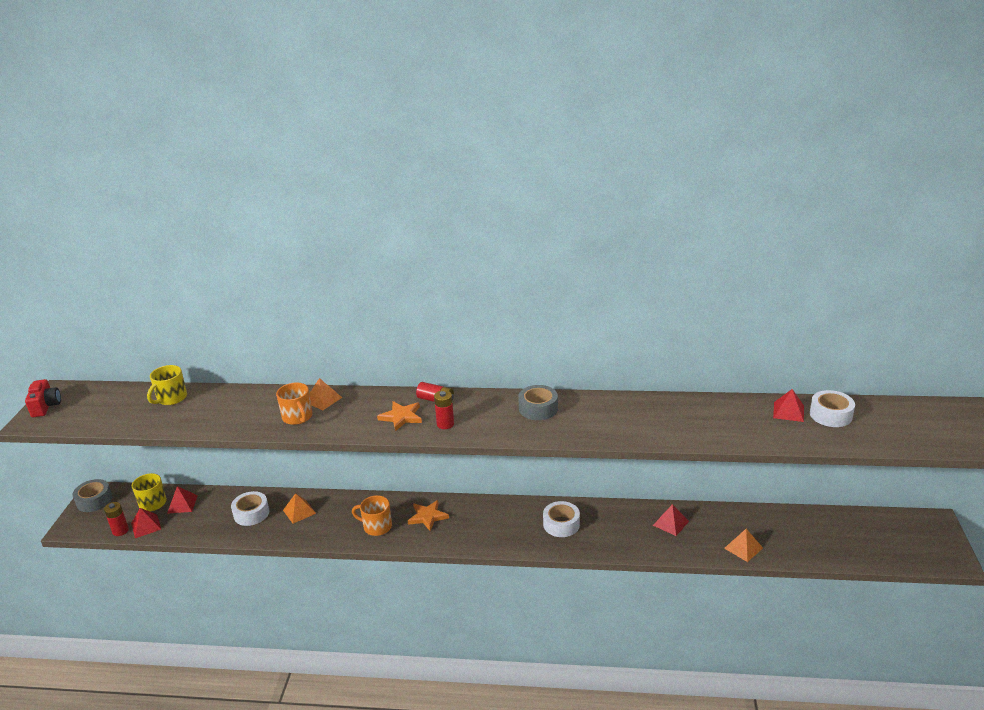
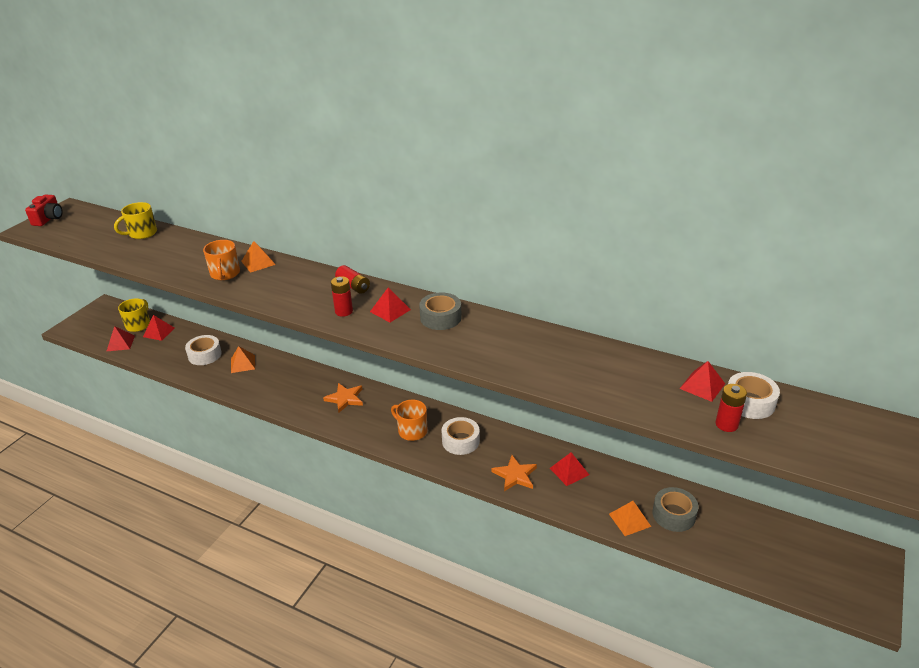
camera: 20 degrees right, 5 degrees up
(94, 500) = (98, 311): grey tape -> grey tape (673, 514)
(120, 531) = (100, 342): red battery -> red battery (726, 424)
(376, 526) = (296, 395): orange mug -> orange mug (411, 431)
(401, 417) = (311, 295): orange star -> orange star (515, 475)
(487, 413) = (390, 310): none -> red pyramid

